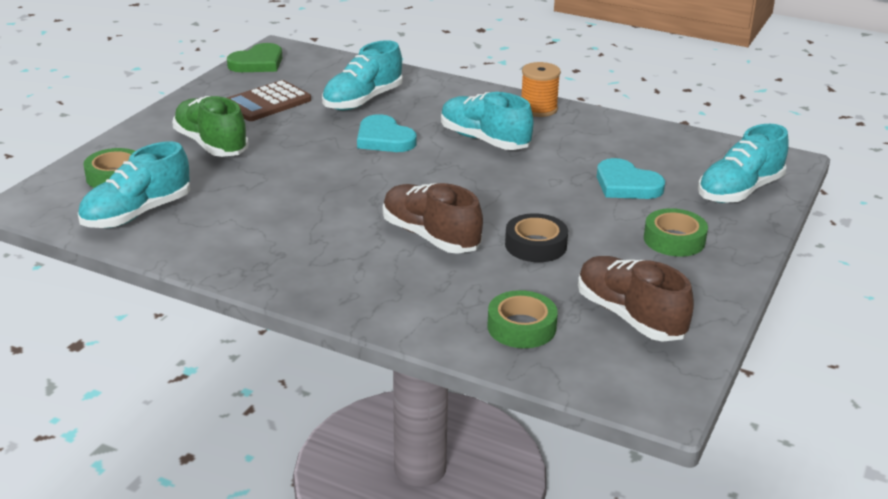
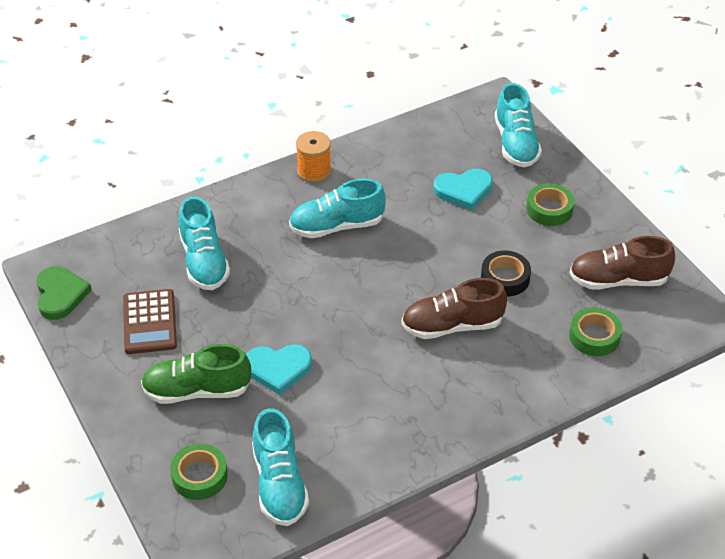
camera: 55 degrees left, 15 degrees up
(384, 139) = (283, 280): turquoise heart -> turquoise heart (278, 369)

